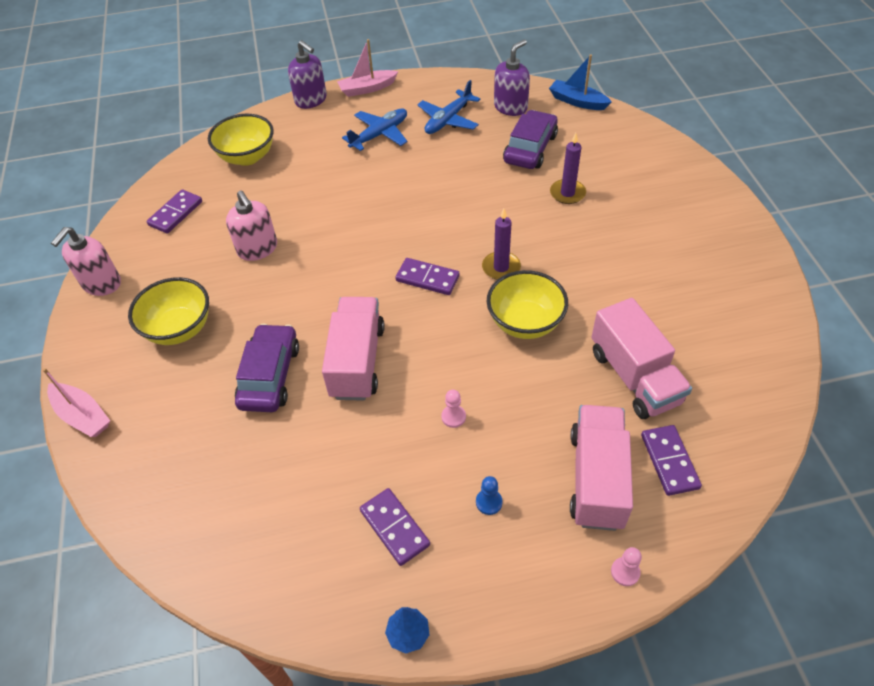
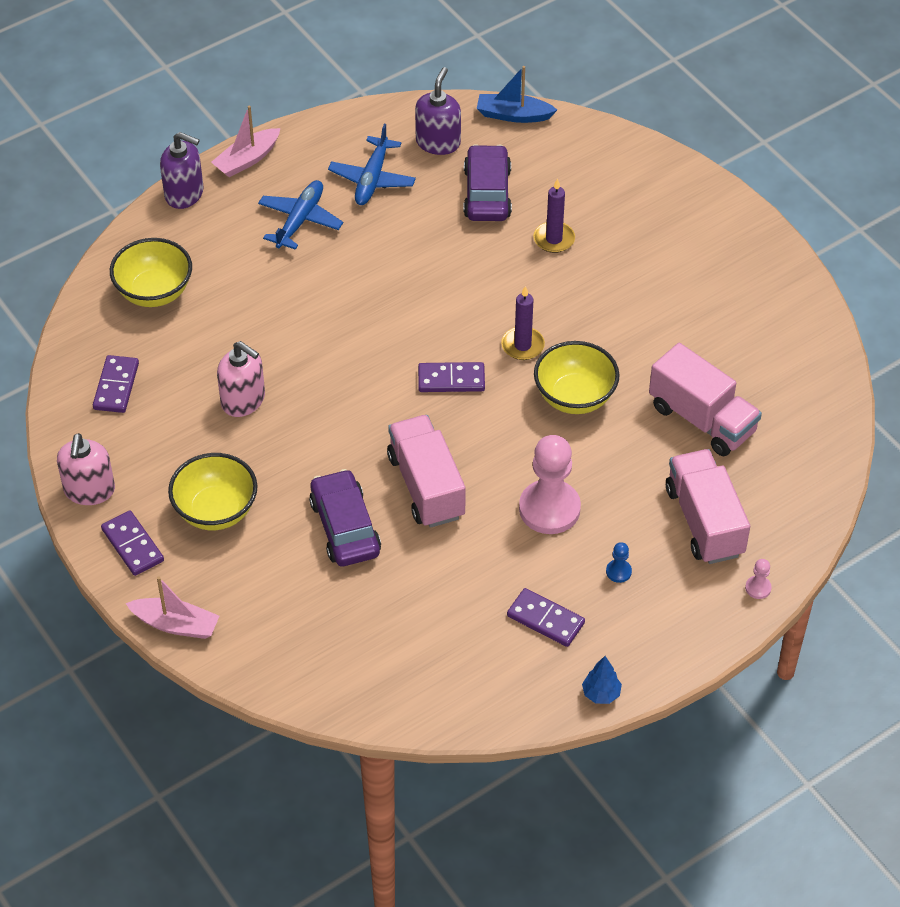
camera: 25 degrees left, 0 degrees up
(453, 417) = (549, 509): pink pawn -> pink pawn, size x2.44
(669, 461) = (761, 486): purple domino -> purple domino (132, 545)

